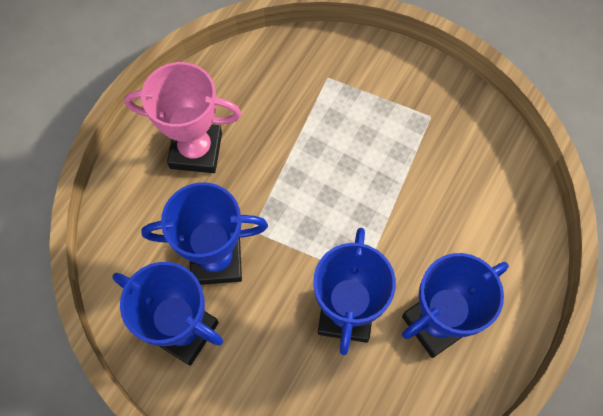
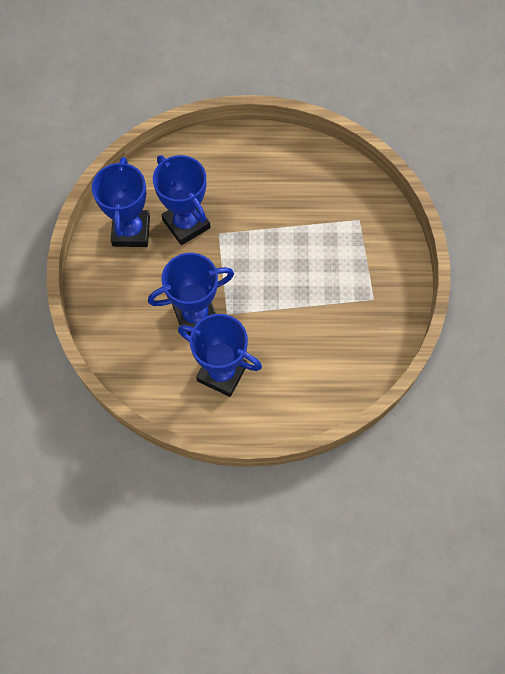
camera: 60 degrees right, 0 degrees up
(196, 150) = (252, 172): pink trophy -> none

